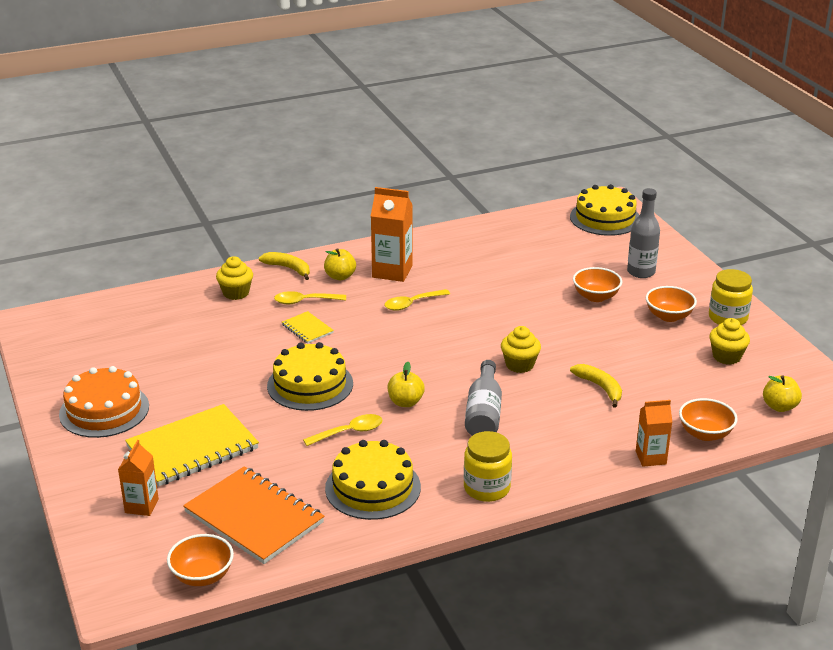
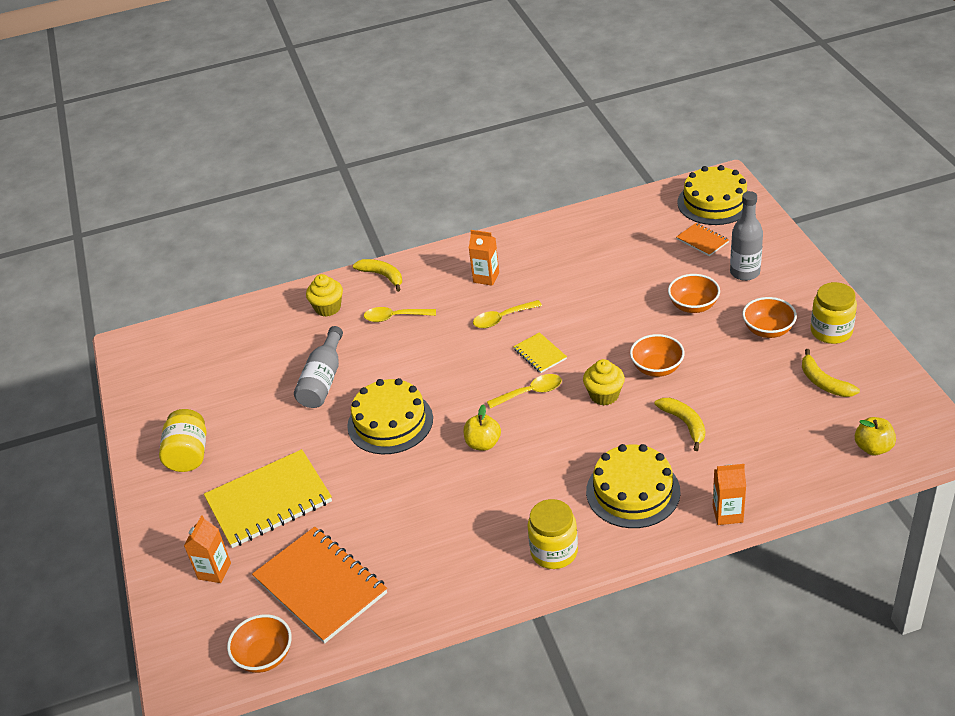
camera: 10 degrees right, 10 degrees up
(104, 410) = (189, 455): orange cake -> yellow jar
(307, 329) = (394, 352): yellow notebook -> yellow notebook (540, 354)
(340, 276) = (433, 285): yellow apple -> none
(349, 432) = (423, 481): yellow spoon -> yellow spoon (530, 392)
(373, 487) = (440, 550): yellow cake -> yellow cake (633, 491)
(392, 271) = (486, 277): orange carton -> orange carton, size x0.62
(484, 413) = (561, 457): grey bottle -> grey bottle (323, 380)
(597, 247) = (702, 241): none -> orange notebook
(705, 434) = (789, 483): orange bowl -> orange bowl (657, 368)
(726, 356) = (824, 382): yellow cupcake -> yellow banana

